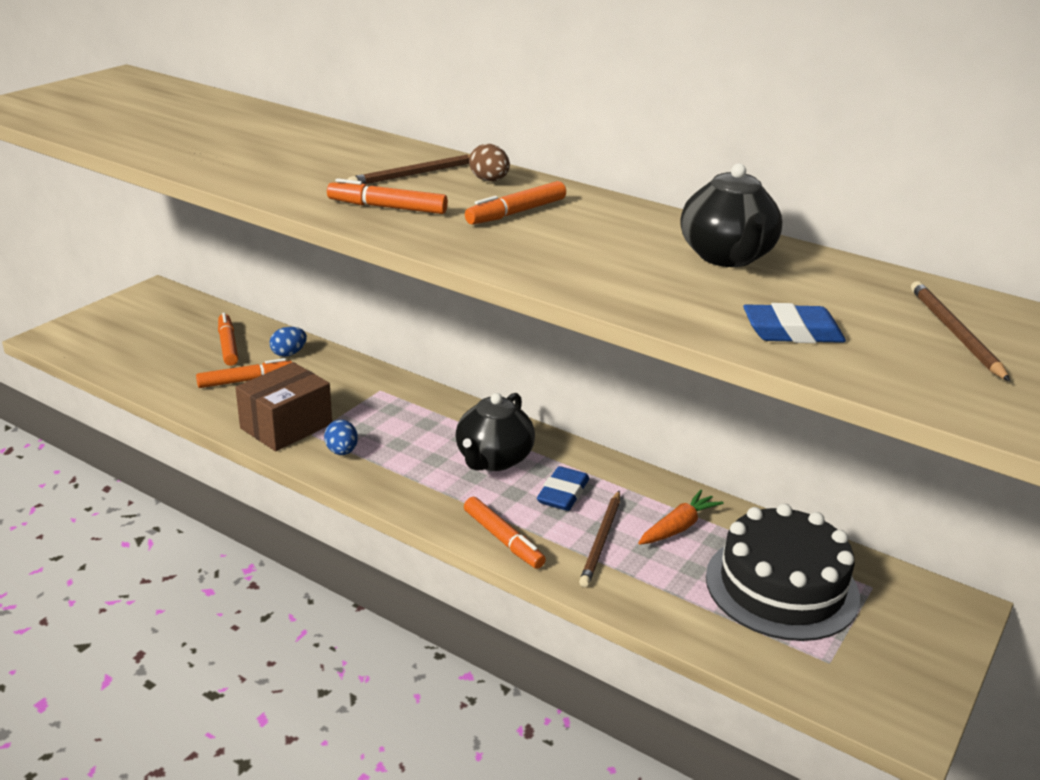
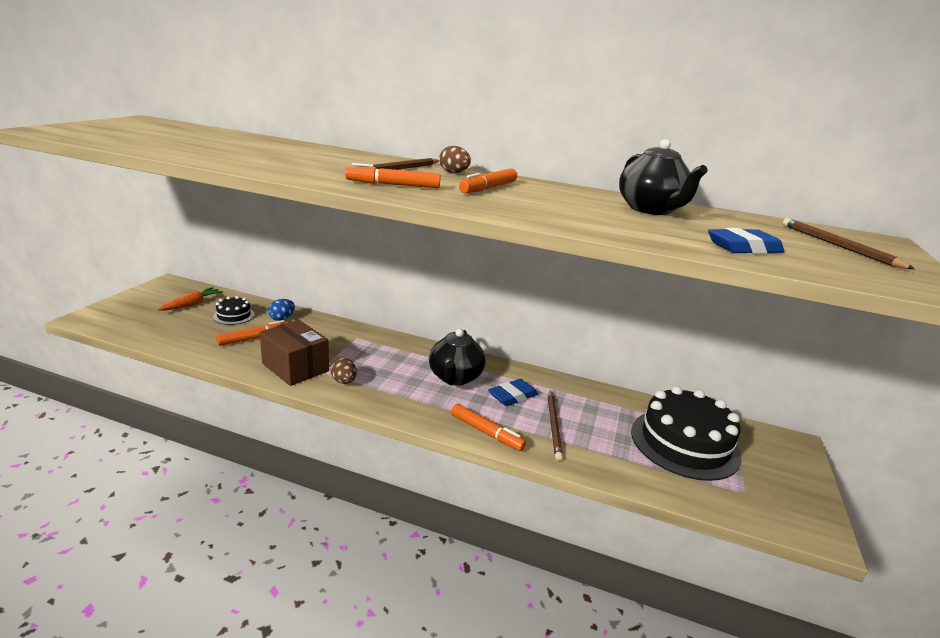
camera: 15 degrees left, 5 degrees down
(228, 345) = (234, 316): orange marker -> black cake
(286, 426) = (295, 367): brown box -> brown box turned 75 degrees counterclockwise
(342, 451) = (344, 381): blue egg -> brown egg
(563, 494) = (512, 396): blue eraser -> blue eraser turned 45 degrees clockwise
(678, 527) = (598, 411): orange carrot -> orange carrot (192, 304)

